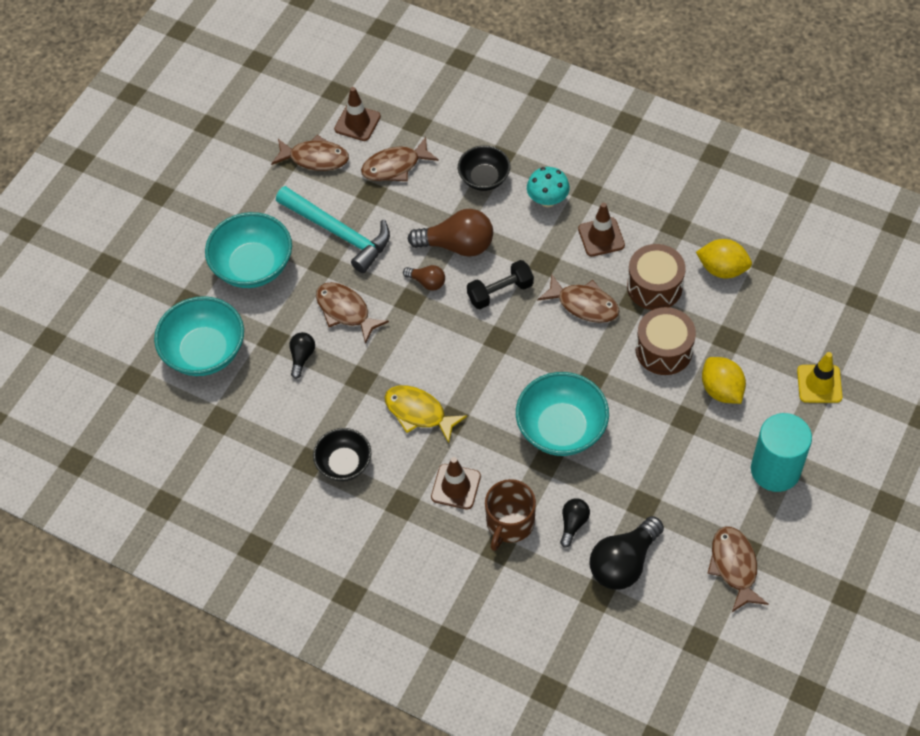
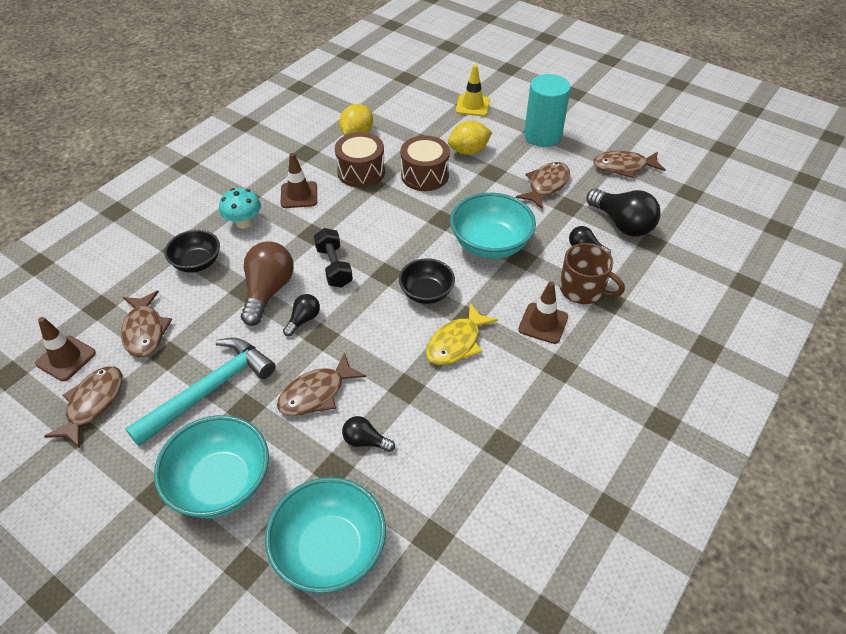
camera: 85 degrees left, 10 degrees down
(344, 463) = (508, 413): black bowl -> black bowl (426, 293)
(427, 282) = (303, 320): brown light bulb -> black light bulb
(584, 304) = (366, 214): brown fish -> brown fish (546, 185)

